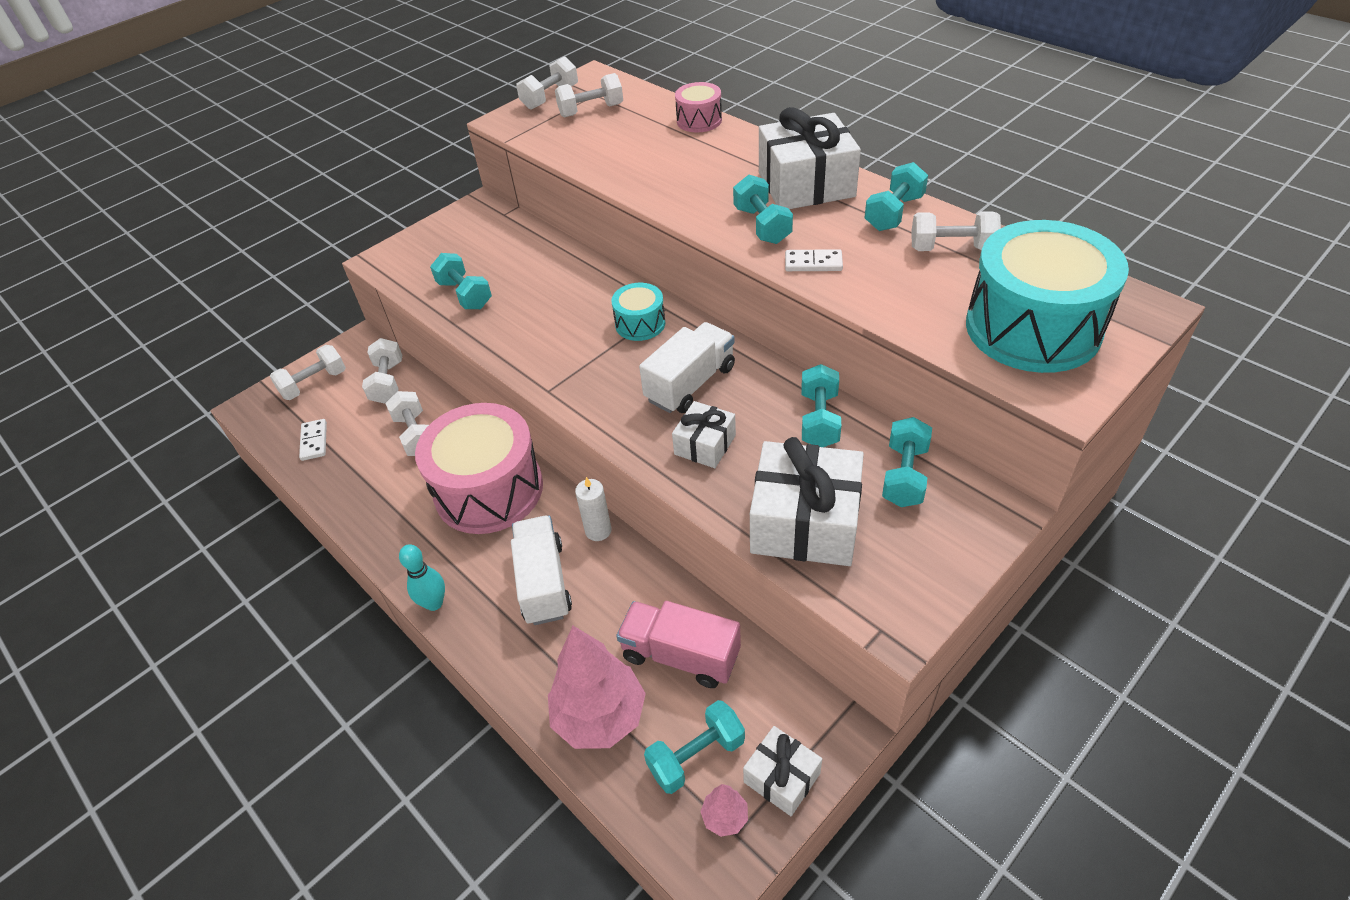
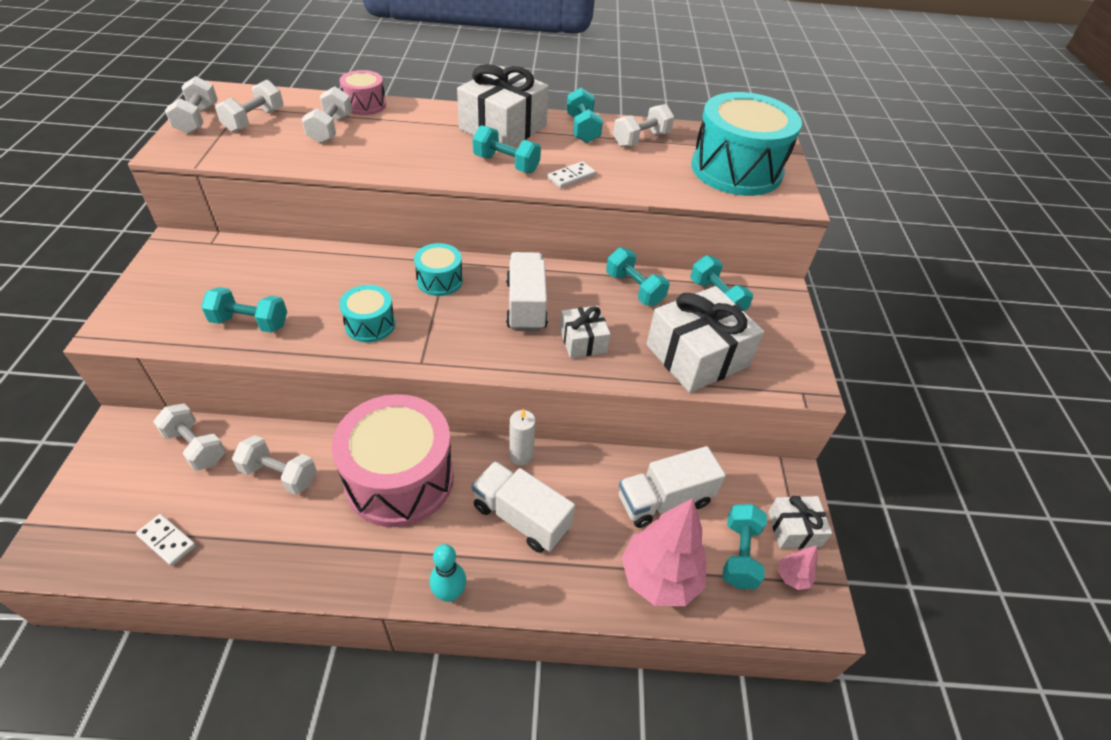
camera: 50 degrees left, 0 degrees up
(314, 384) = (105, 491): white dumbbell -> white dumbbell (331, 129)
(544, 337) = (370, 324): none -> turquoise drum
(680, 655) = (664, 500): pink truck -> white truck

